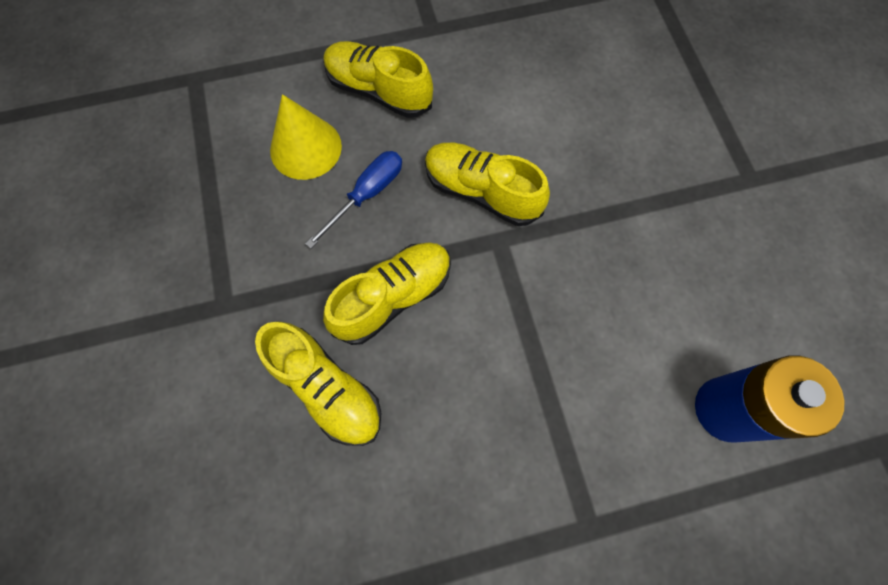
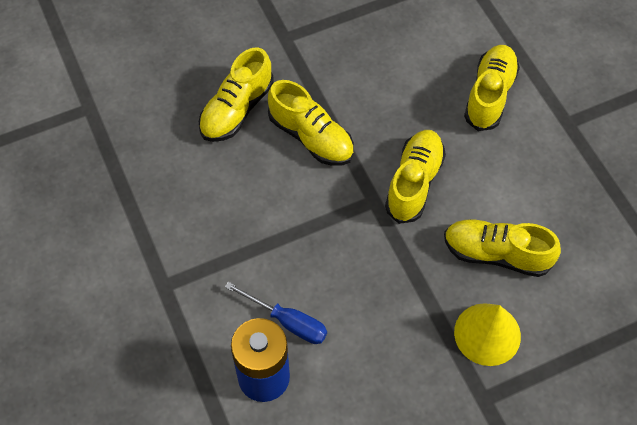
camera: 80 degrees right, 10 degrees down
(305, 148) = (422, 57): yellow cone -> yellow cone (487, 334)
(367, 194) = (391, 105): blue screwdriver -> blue screwdriver (288, 321)
(584, 130) = (496, 254): none -> yellow shoe

